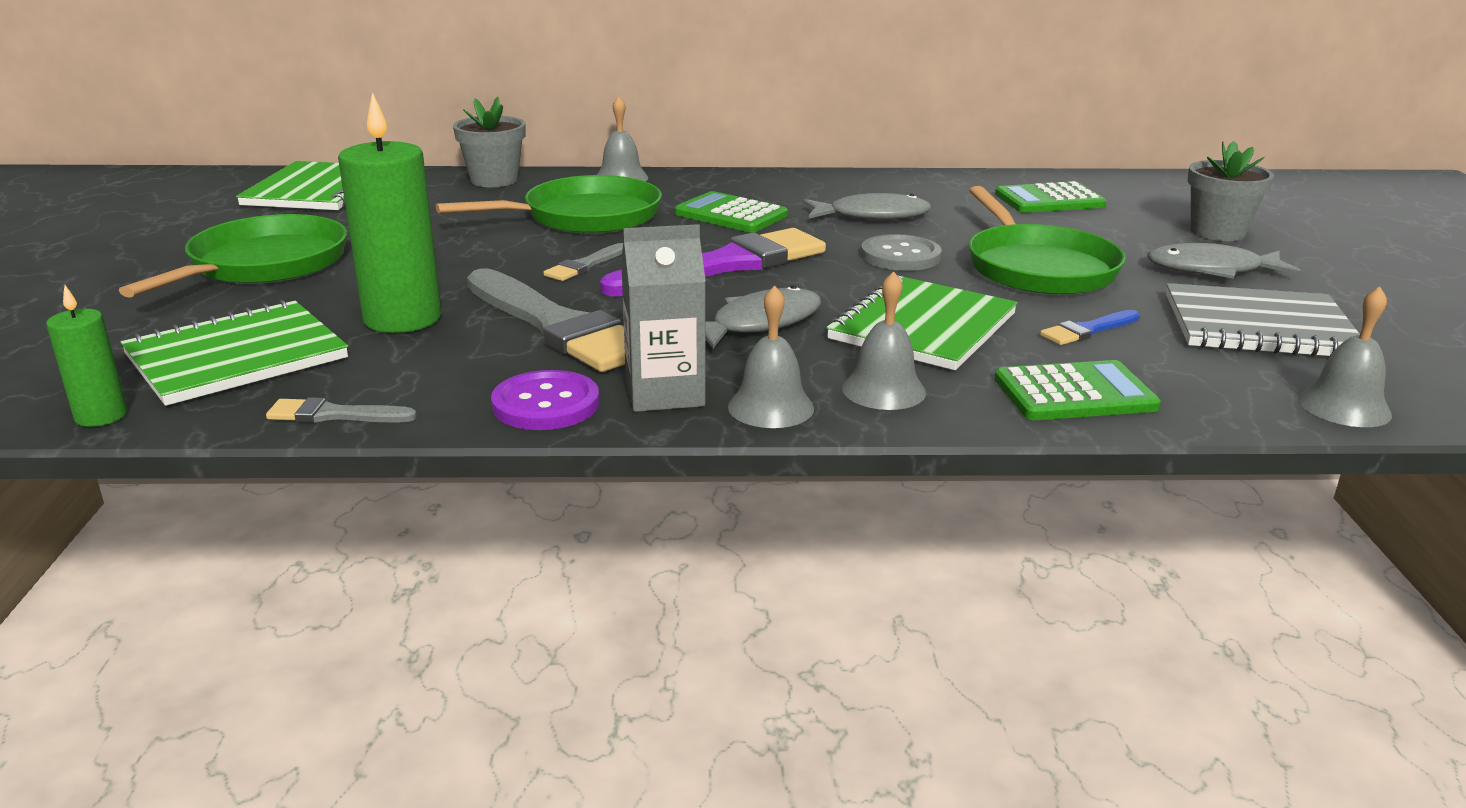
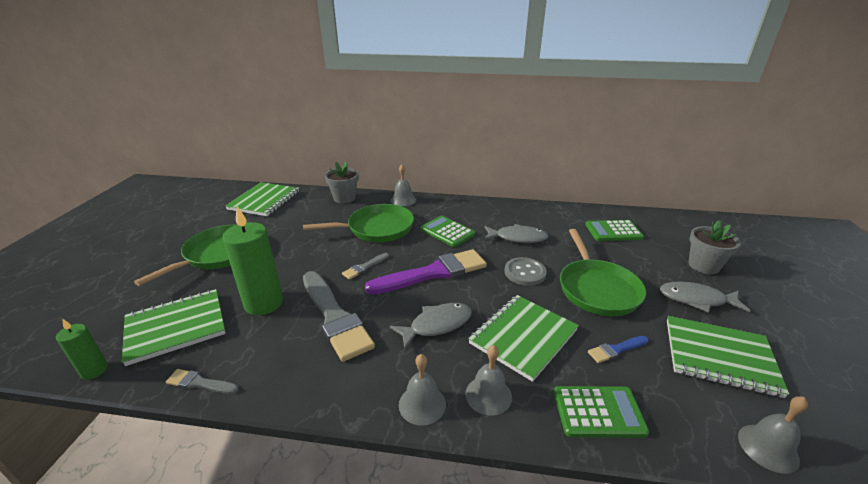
camera: 10 degrees right, 5 degrees up
(546, 404) = (306, 386): purple button -> none
(664, 393) = (369, 383): grey carton -> none
(1259, 327) = (719, 357): grey notebook -> green notebook

